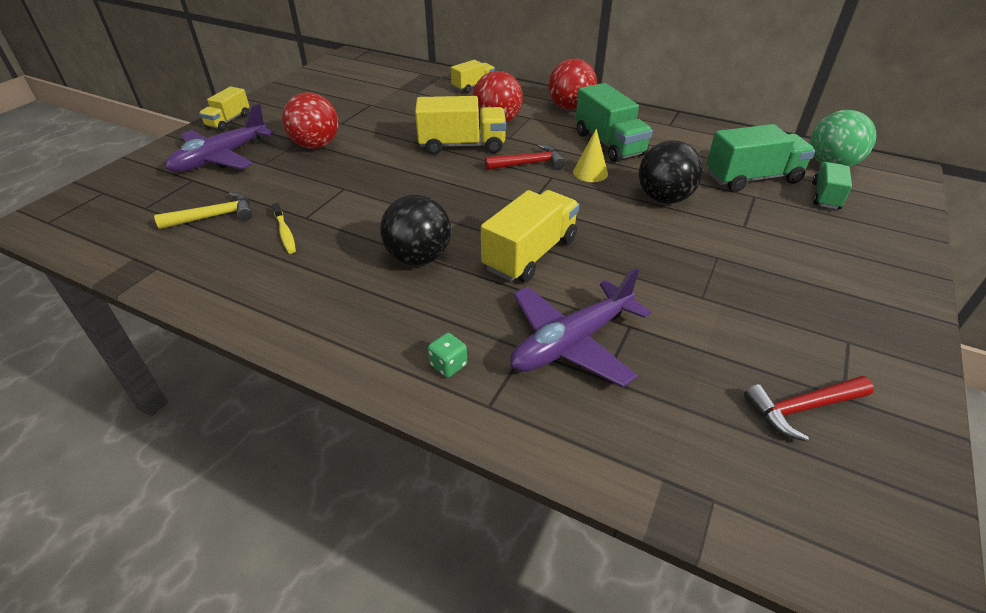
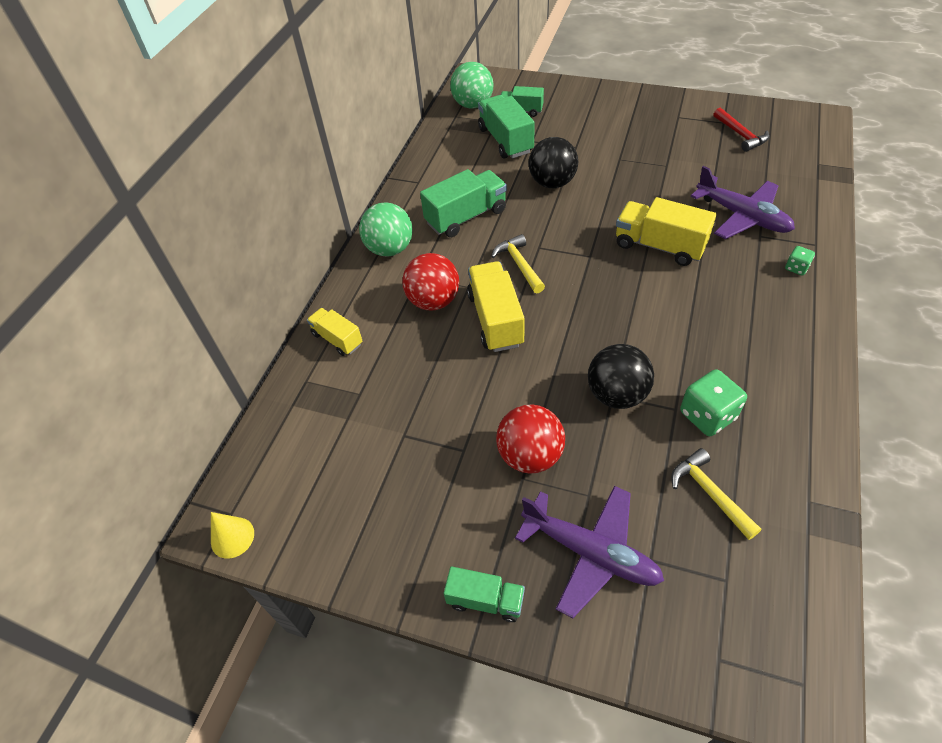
camera: 95 degrees left, 10 degrees up
(228, 121) = (485, 600): yellow truck -> green truck
(285, 233) = (707, 415): yellow toothbrush -> green dice
(419, 258) = (696, 309): black ball -> black ball (616, 394)
(529, 163) = (519, 264): red hammer -> yellow hammer
(570, 108) = (390, 249): red ball -> green ball
(590, 173) = (524, 224): yellow cone -> yellow cone (232, 537)

